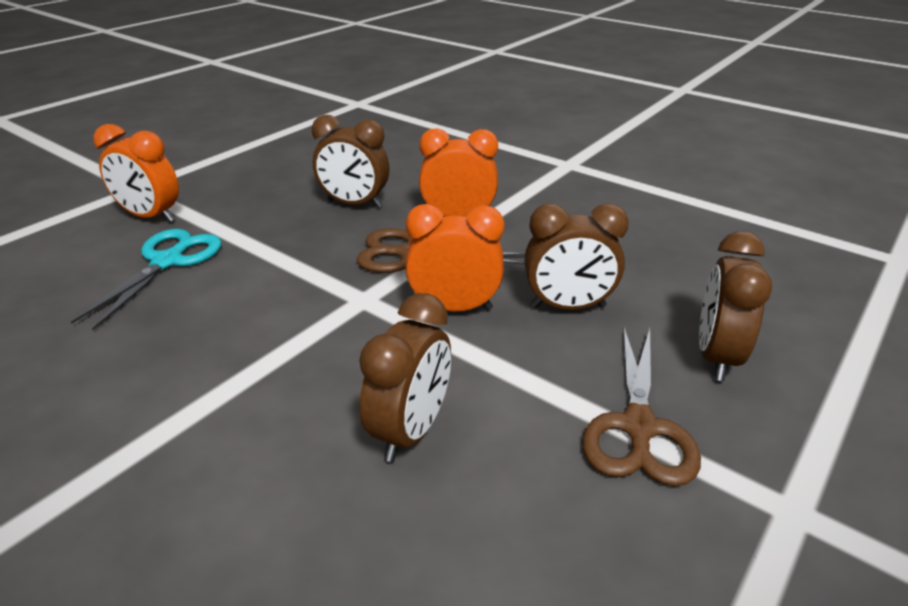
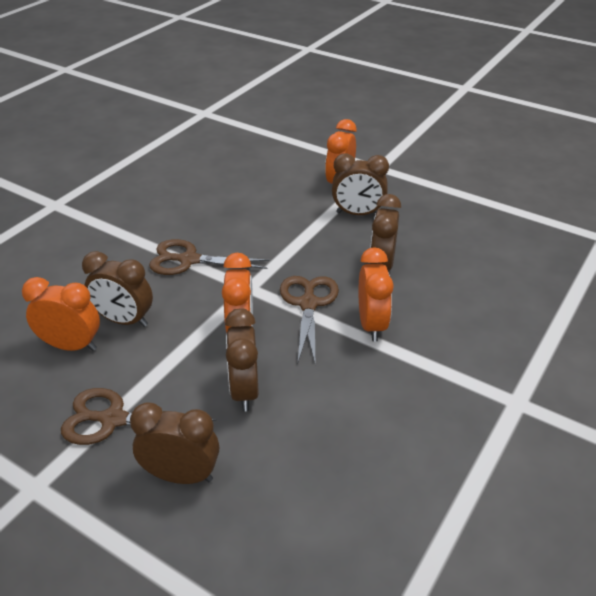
camera: 85 degrees right, 5 degrees up
(168, 261) = (285, 203): turquoise scissors -> none
(236, 209) = (358, 214): none -> brown clock
(267, 358) = (189, 260): none -> brown scissors
(470, 501) = (71, 346): none -> orange clock

